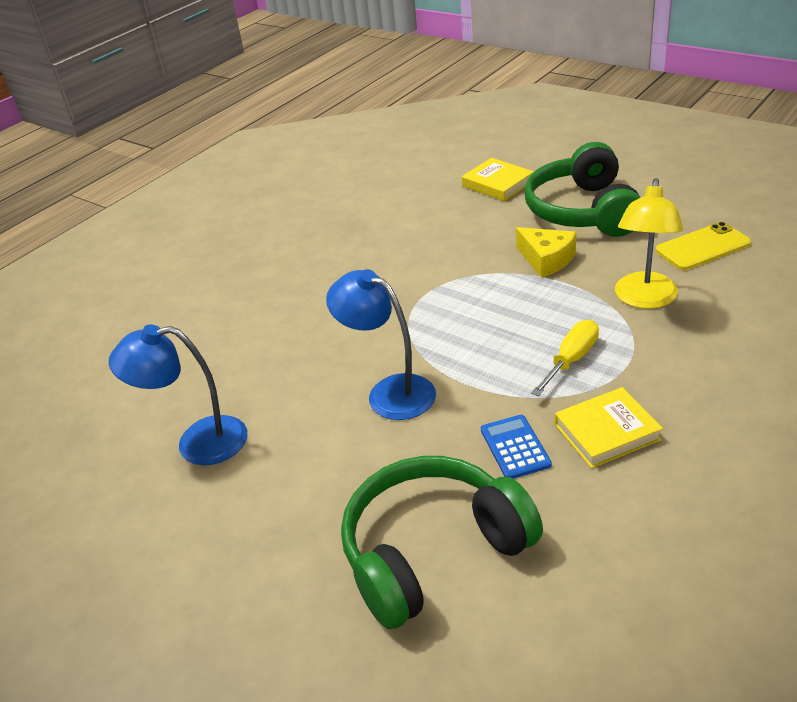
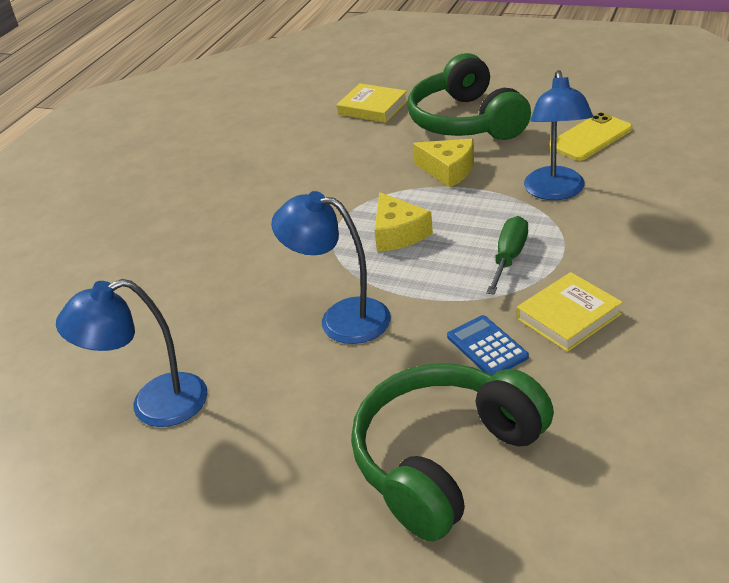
camera: 15 degrees left, 0 degrees up
(474, 317) = (398, 233): none -> yellow cheese
(571, 360) = (509, 257): yellow screwdriver -> green screwdriver
(644, 299) = (555, 192): yellow lamp -> blue lamp

